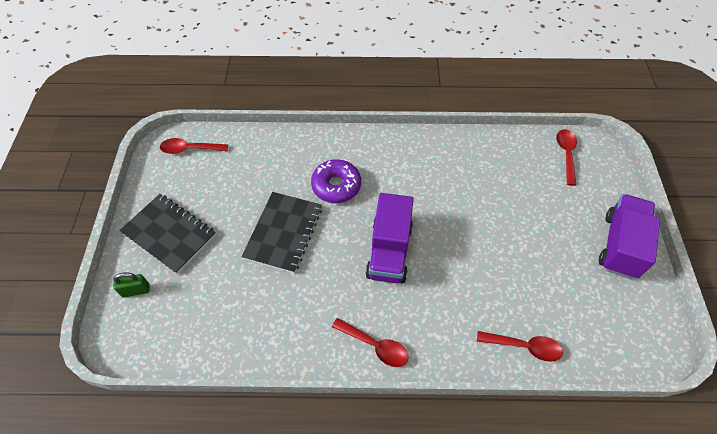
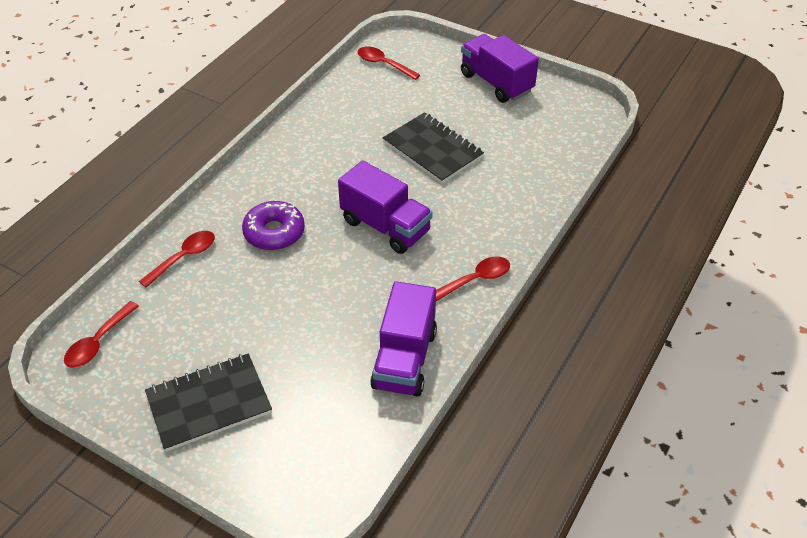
camera: 60 degrees left, 10 degrees down
(136, 290) = (261, 461): green padlock -> none
(265, 334) = (404, 359): none -> purple truck
(283, 233) = (296, 299): black notebook -> black notebook (432, 150)
(524, 347) = (543, 184): red spoon -> red spoon (184, 257)

